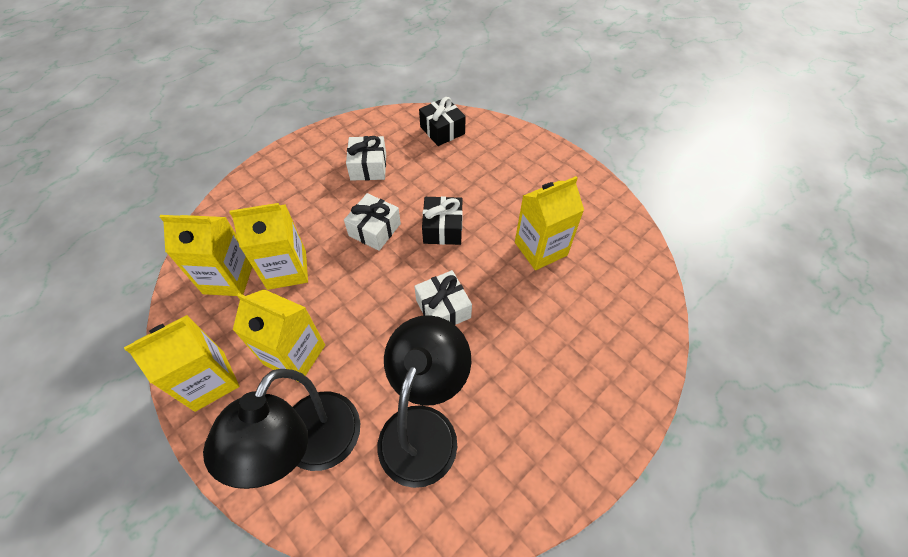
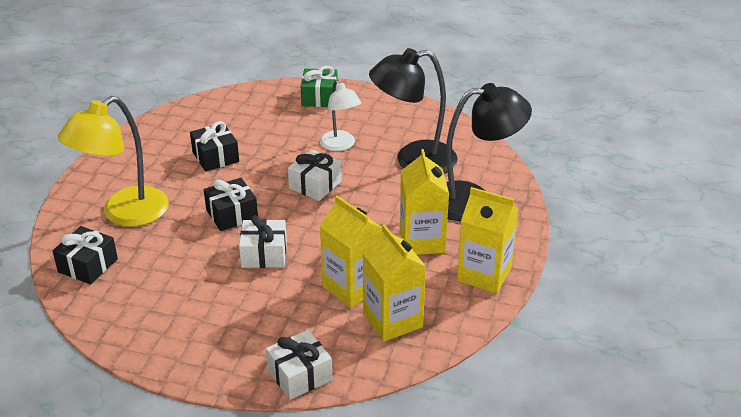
camera: 120 degrees left, 20 degrees down
(368, 167) = (182, 296): white gift -> white gift (300, 375)
(491, 164) = (124, 214): none -> yellow lamp
(499, 366) = (340, 145): none -> white lamp
(540, 249) = (215, 157): yellow carton -> black gift
(615, 395) = (319, 97): none -> green gift

